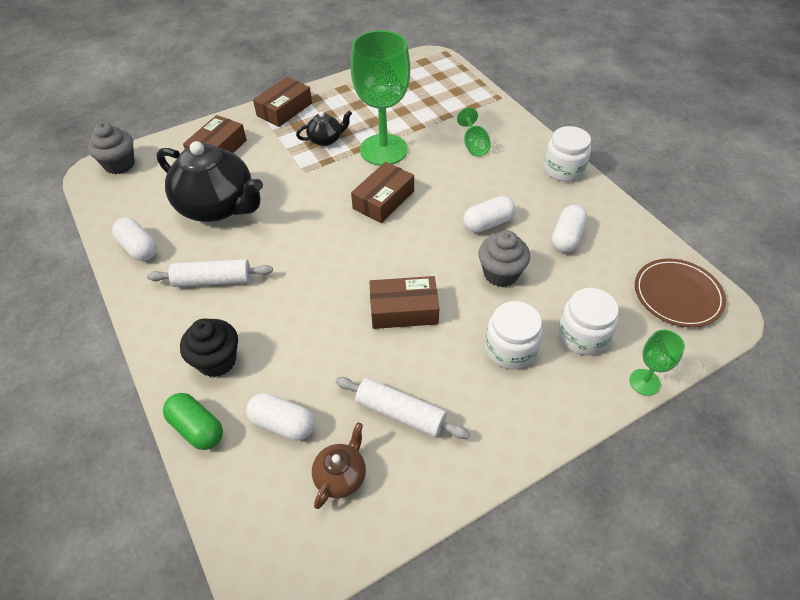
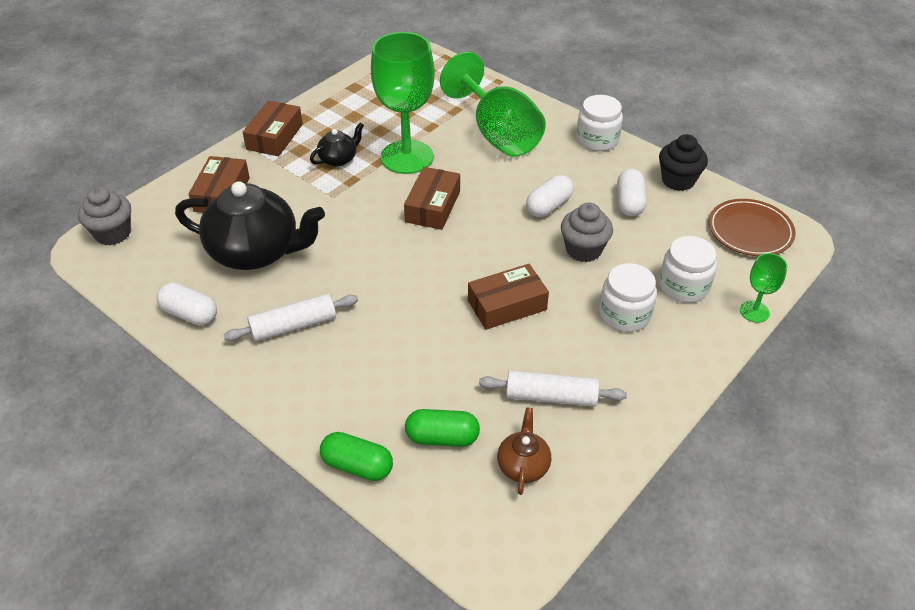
camera: 20 degrees left, 5 degrees down
(217, 361) = (342, 400): black cupcake -> black cupcake (678, 180)
(282, 424) = (442, 438): white capsule -> green capsule
(474, 145) = (498, 134): green goblet -> green goblet, size x2.18

